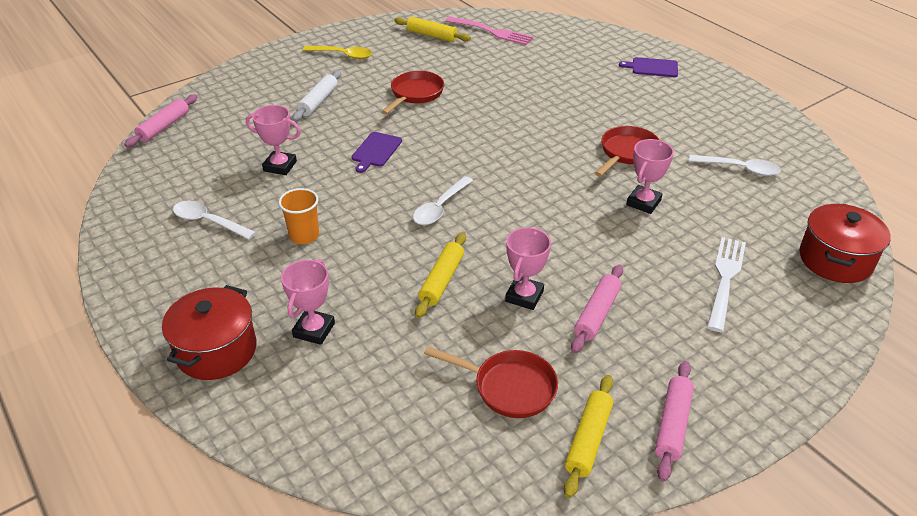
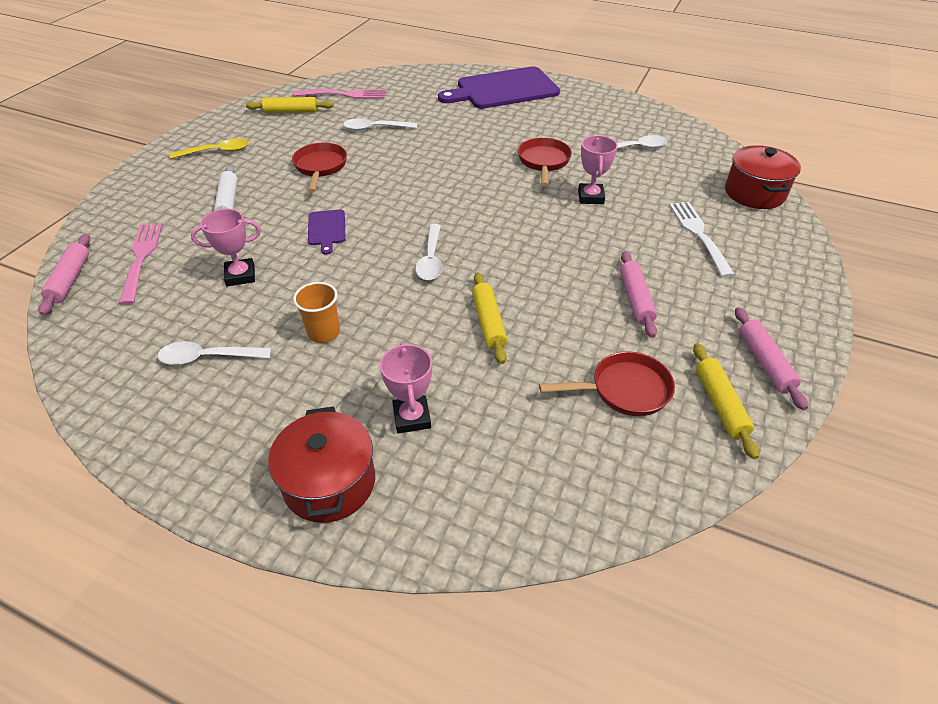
camera: 30 degrees left, 5 degrees up
(222, 127) = (141, 259): none -> pink fork
(492, 72) = (375, 128): none -> white spoon
(524, 296) = (568, 308): pink trophy -> none
(652, 67) = (503, 89): purple cutting board -> purple cutting board, size x2.27

